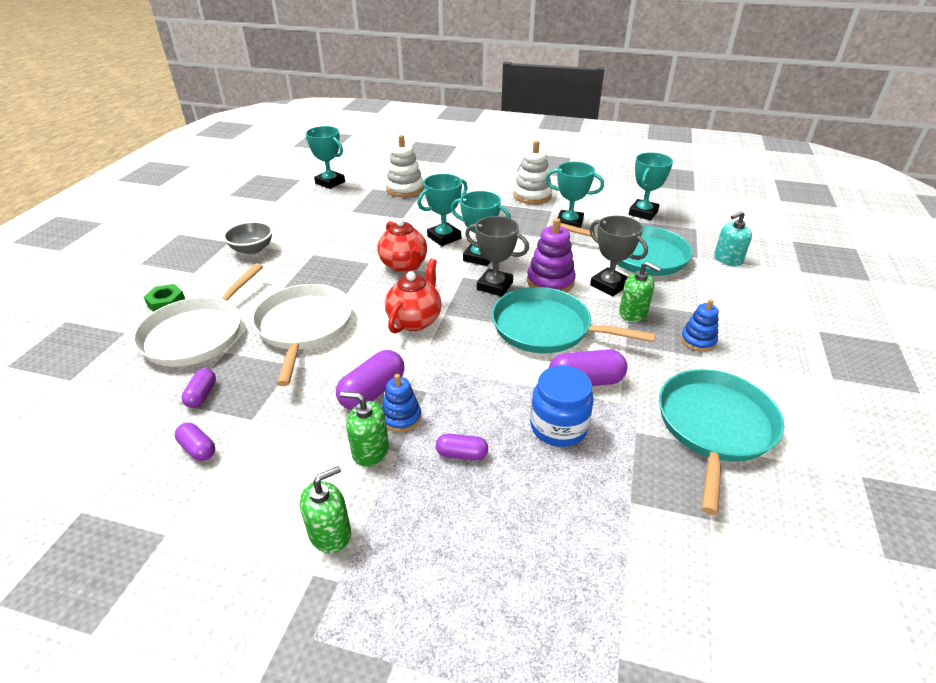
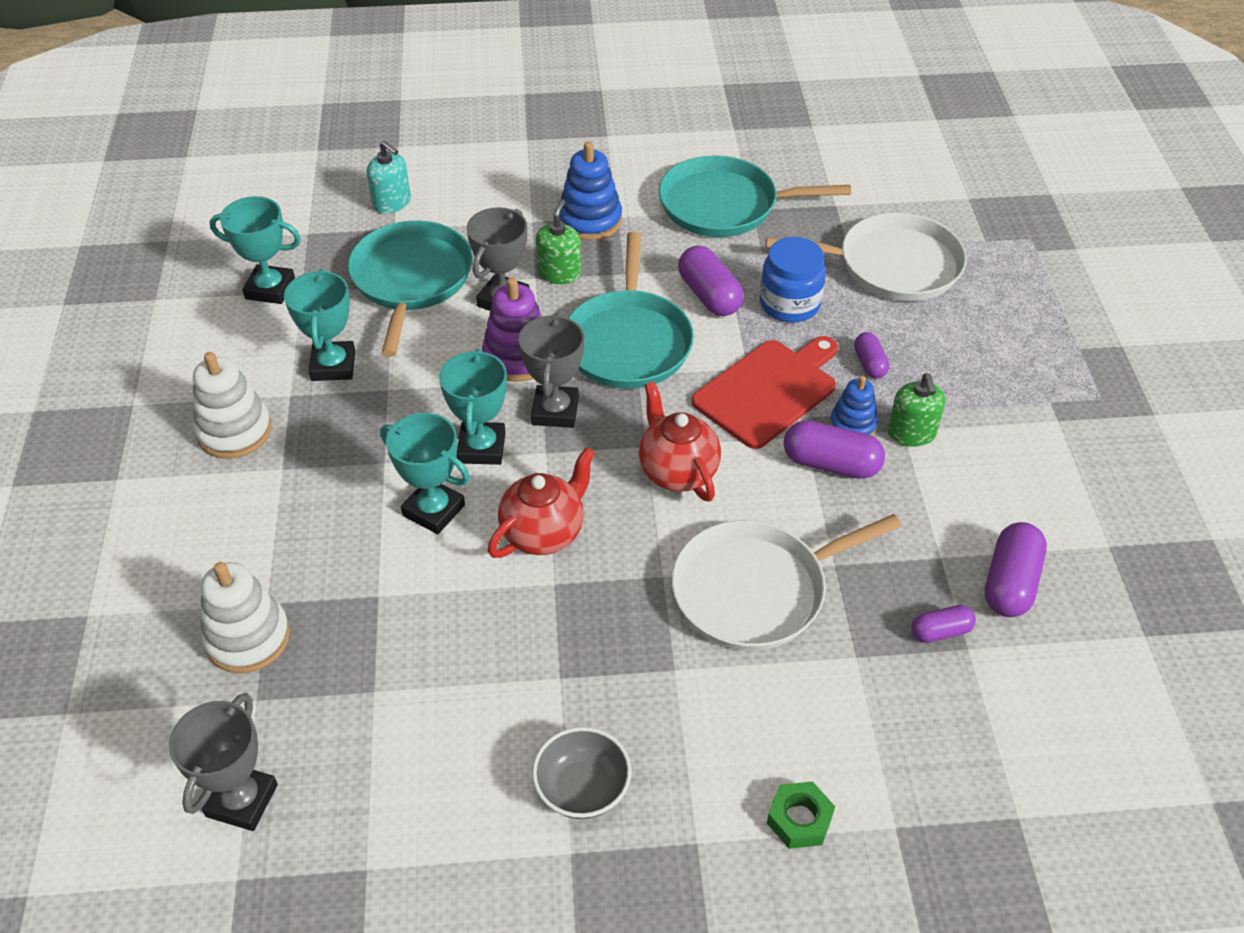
camera: 110 degrees left, 10 degrees up
(197, 334) = (842, 718): white pan -> white pan (892, 265)
(198, 449) = (1010, 583): purple capsule -> purple capsule, size x1.69
(330, 182) = (242, 800): turquoise trophy -> grey trophy
(330, 533) = (1016, 425): green soap dispenser -> none
(415, 320) = (677, 471): red teapot -> red teapot turned 60 degrees clockwise
(463, 382) = (768, 390): none -> red cutting board
(698, 340) = (590, 220): blue stacking toy -> blue stacking toy, size x1.57

